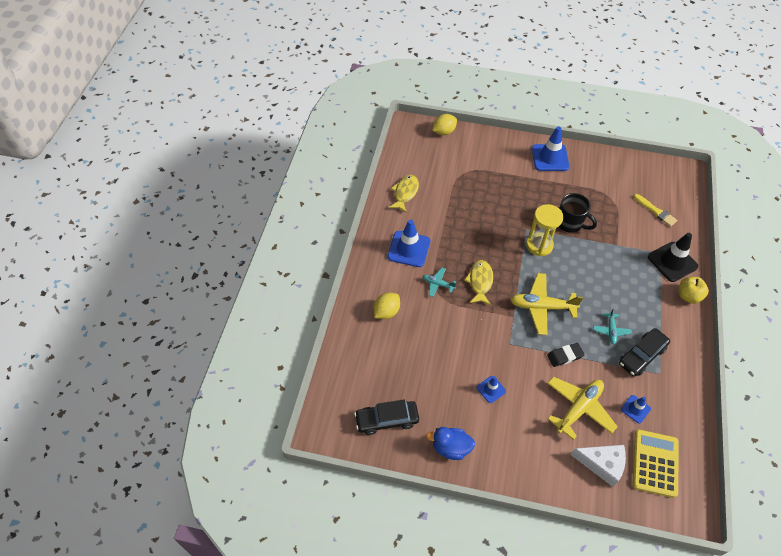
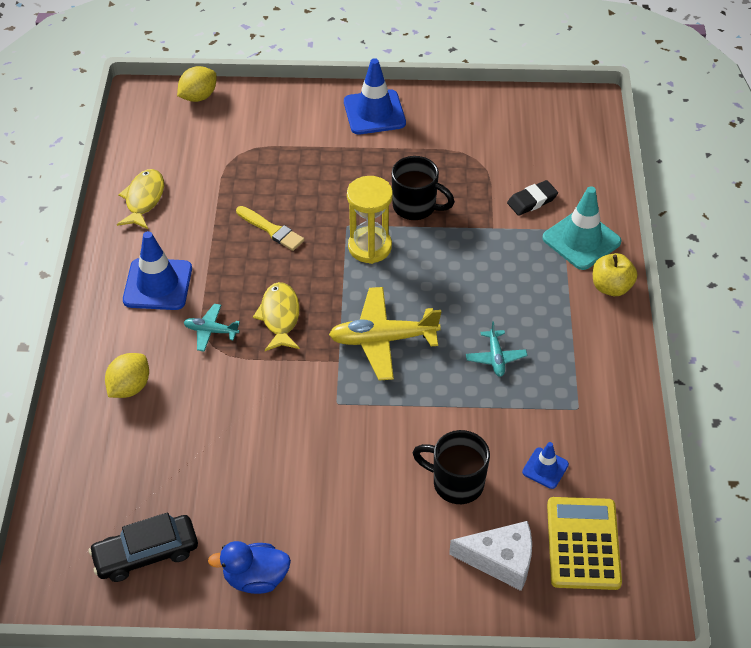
camera: 10 degrees left, 5 degrees down
(491, 389) = (313, 478): blue traffic cone -> none
(565, 356) = (426, 407): black eraser -> black eraser (532, 201)
(579, 408) = (456, 483): yellow plane -> black mug
(641, 356) = (547, 387): black car -> none
(656, 211) = (549, 169): yellow brush -> yellow brush (271, 230)
(672, 262) = (581, 240): black traffic cone -> turquoise traffic cone

